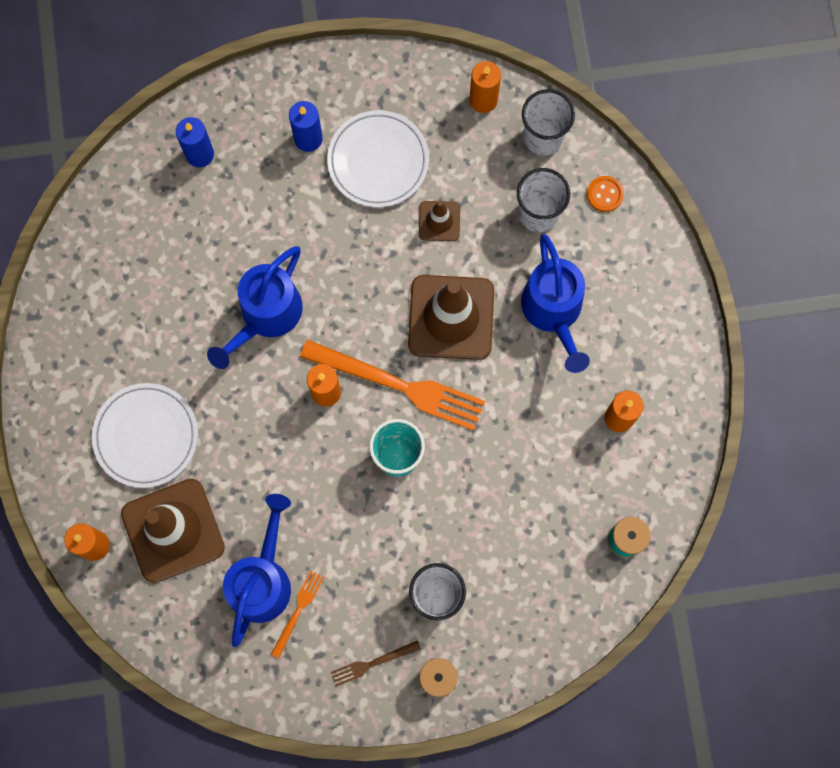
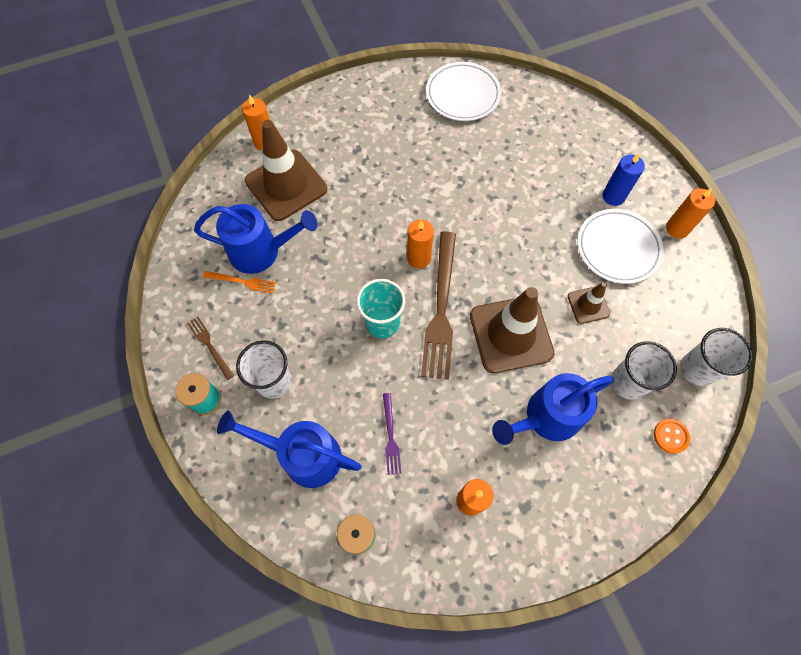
camera: 75 degrees right, 10 degrees down
(146, 436) = (351, 152): white plate -> white plate (463, 95)
(200, 154) = (569, 132): blue candle -> none
(265, 317) = (463, 203): blue watering can -> blue watering can (302, 455)
(399, 385) = (441, 309): orange fork -> brown fork
(483, 100) = (706, 313): orange candle -> orange candle (677, 228)
(532, 481) = (390, 436): none -> purple fork

